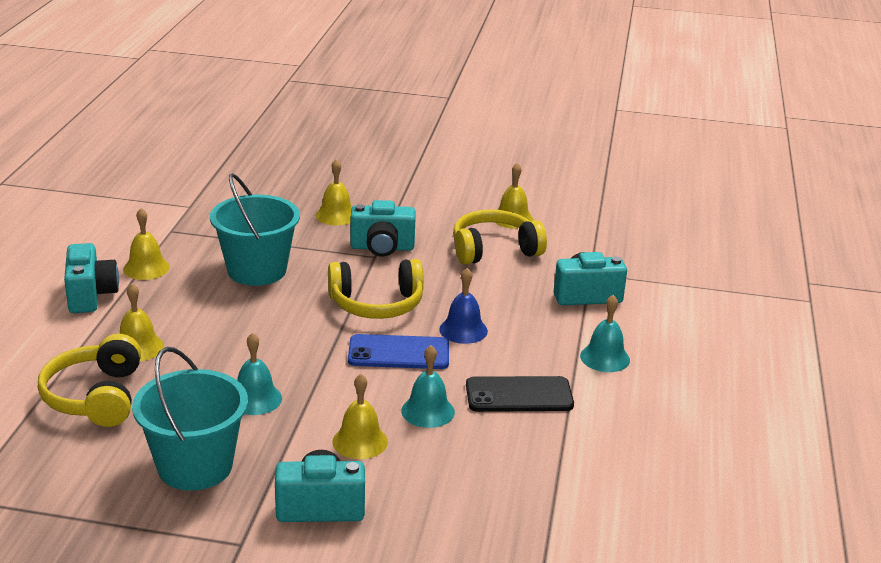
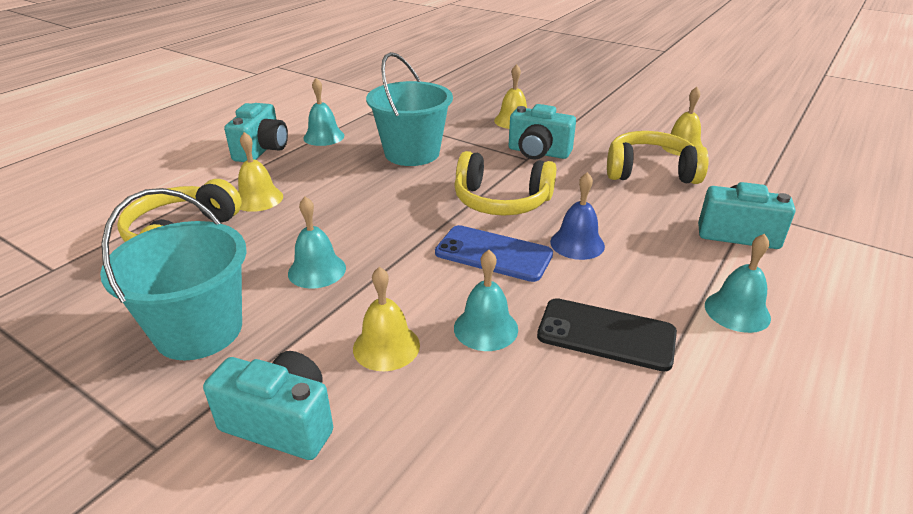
camera: 25 degrees right, 5 degrees up
(146, 268) = (324, 137): yellow bell -> turquoise bell

